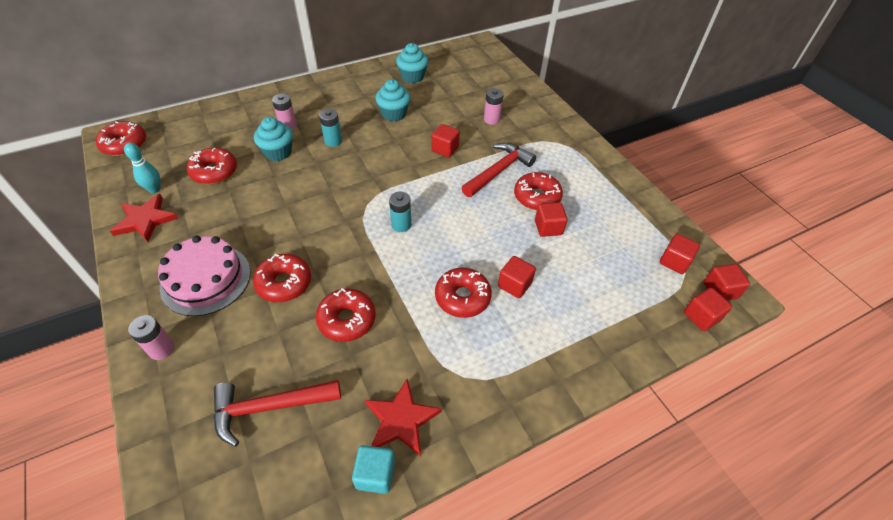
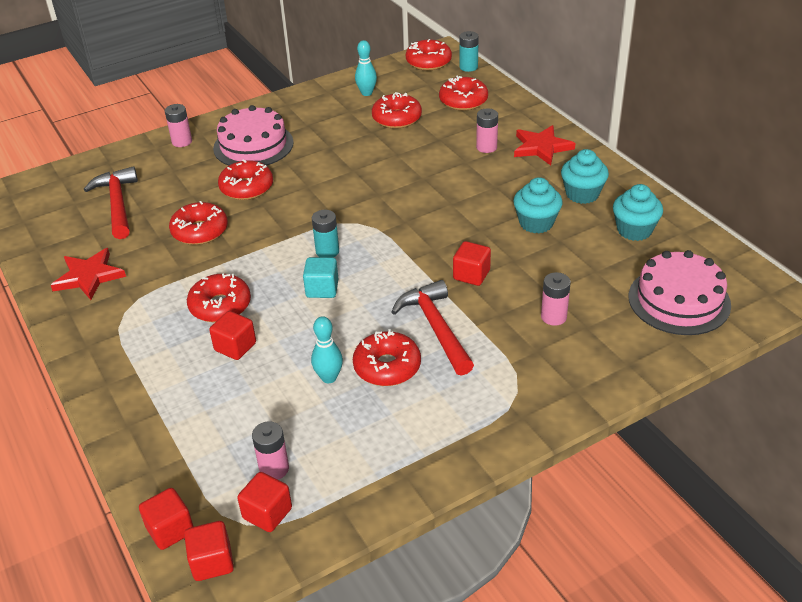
camera: 90 degrees right, 10 degrees down
(145, 220) = (325, 99): red star -> red star (541, 147)
(209, 130) = (463, 101): none -> red donut
(278, 152) = (436, 150): turquoise cupcake -> turquoise cupcake (582, 194)
(333, 141) = (465, 183): turquoise battery -> turquoise battery (468, 67)
(375, 474) = (45, 267): turquoise cube -> turquoise cube (322, 289)
(481, 73) = (679, 300): none -> pink cake
(498, 171) = (435, 328): red hammer -> red hammer turned 150 degrees counterclockwise
(548, 228) = (329, 377): red cube -> turquoise bowling pin
(636, 258) = (274, 469): none -> pink battery

